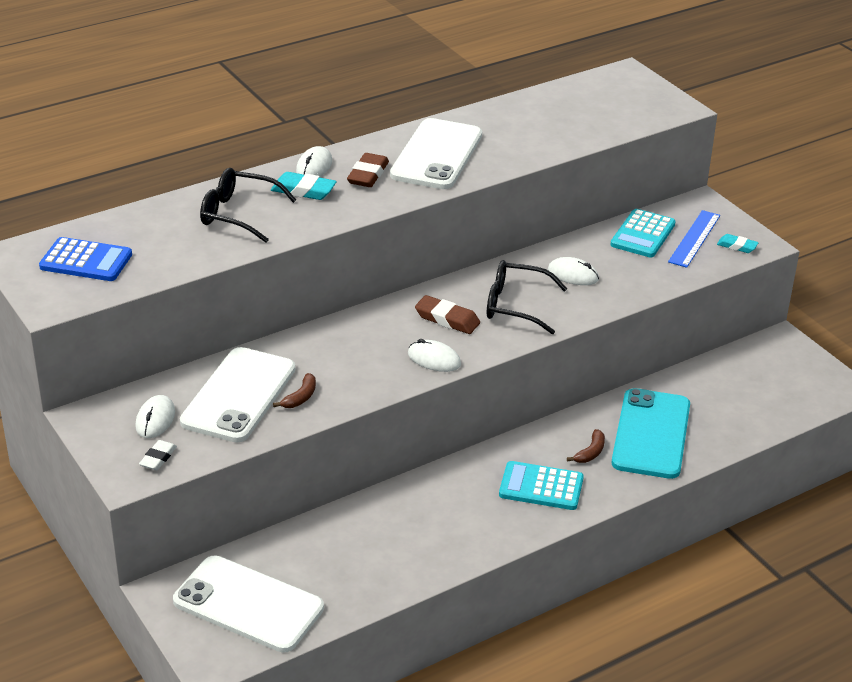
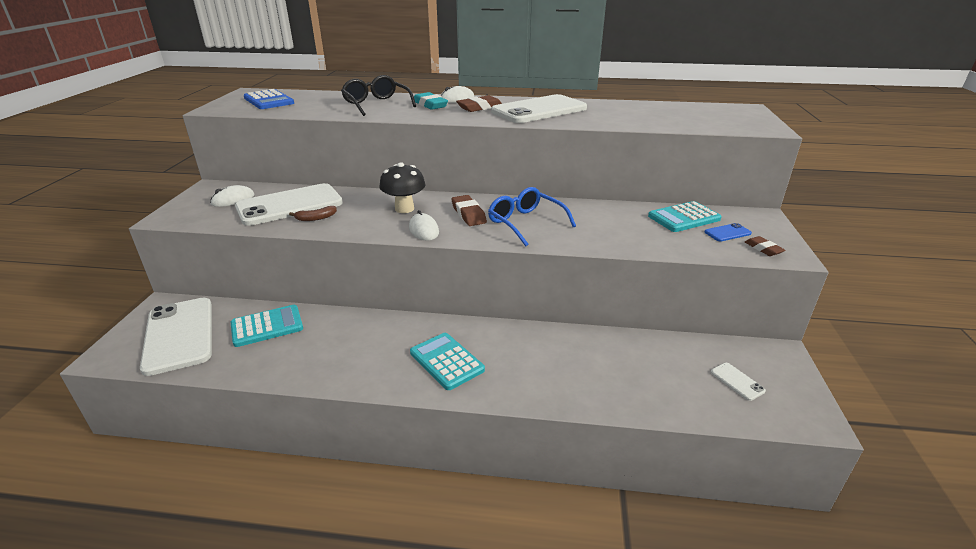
camera: 40 degrees right, 5 degrees down
(158, 458) = (197, 215): white eraser -> none
(324, 548) = (267, 326): none -> turquoise calculator
(372, 342) = (404, 209): none -> black mushroom
(516, 306) = (526, 223): black glasses -> blue glasses
(573, 275) = (594, 221): white mouse -> none
(590, 452) = (514, 357): brown banana -> none
(651, 434) = (579, 368): turquoise phone -> none
(694, 238) = (727, 233): blue ruler -> blue phone
(737, 246) = (763, 249): turquoise eraser -> brown eraser
(773, 384) = (737, 381): none -> white phone

